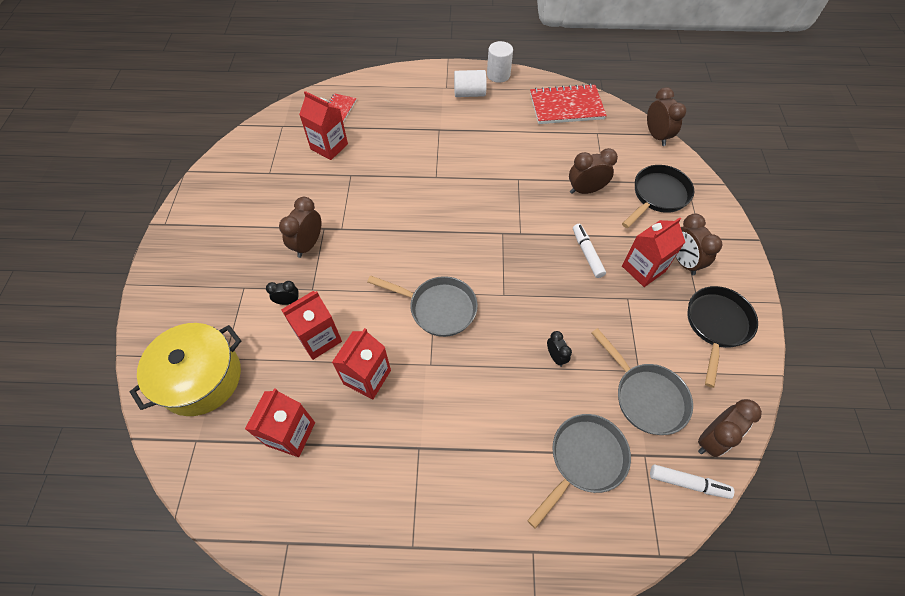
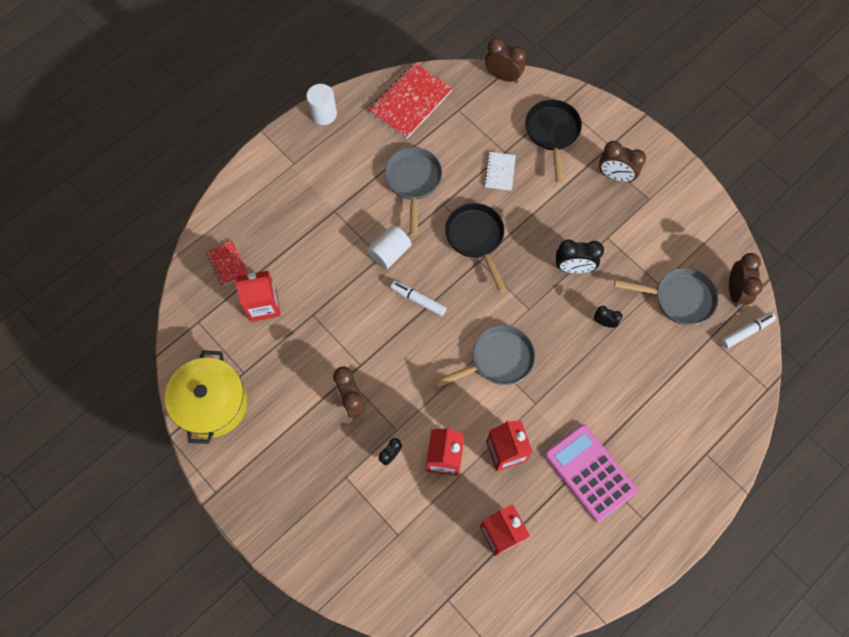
camera: 45 degrees left, 10 degrees up
(201, 378) = (399, 562): yellow pot -> yellow pot (212, 403)
(412, 460) = (590, 472): none -> pink calculator
(469, 93) = (320, 154): white cylinder -> white cylinder (390, 253)
(573, 296) = (573, 267): none -> black clock
(584, 460) = (682, 373): grey pan -> grey pan (413, 182)
(585, 190) = (499, 172): brown clock -> white notebook
(587, 253) = (550, 225): white marker -> white marker (418, 300)
(643, 269) = (596, 205): red carton -> none
(716, 325) = (675, 208): black pan -> black pan (476, 238)

